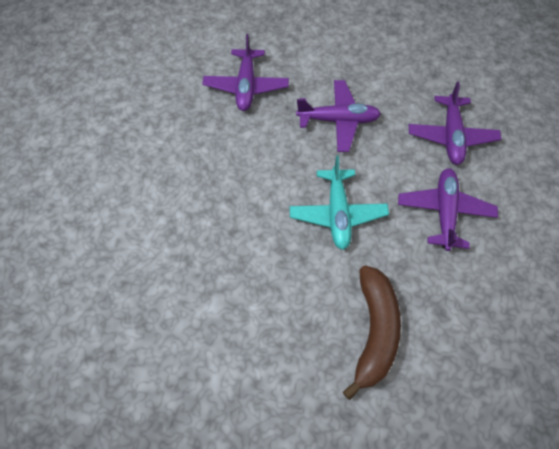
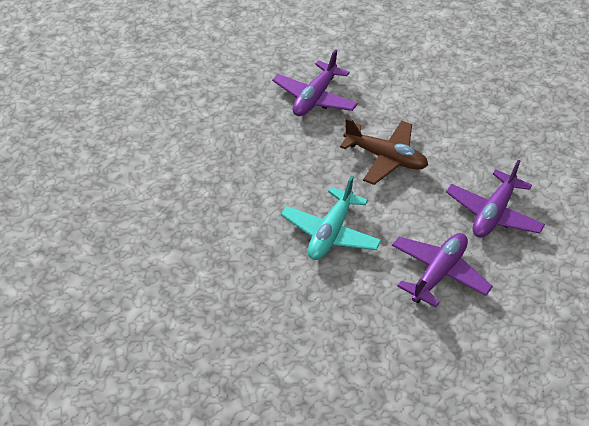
camera: 25 degrees right, 15 degrees down
(338, 120) = (385, 158): purple plane -> brown plane
(374, 332) = (299, 339): brown banana -> none

